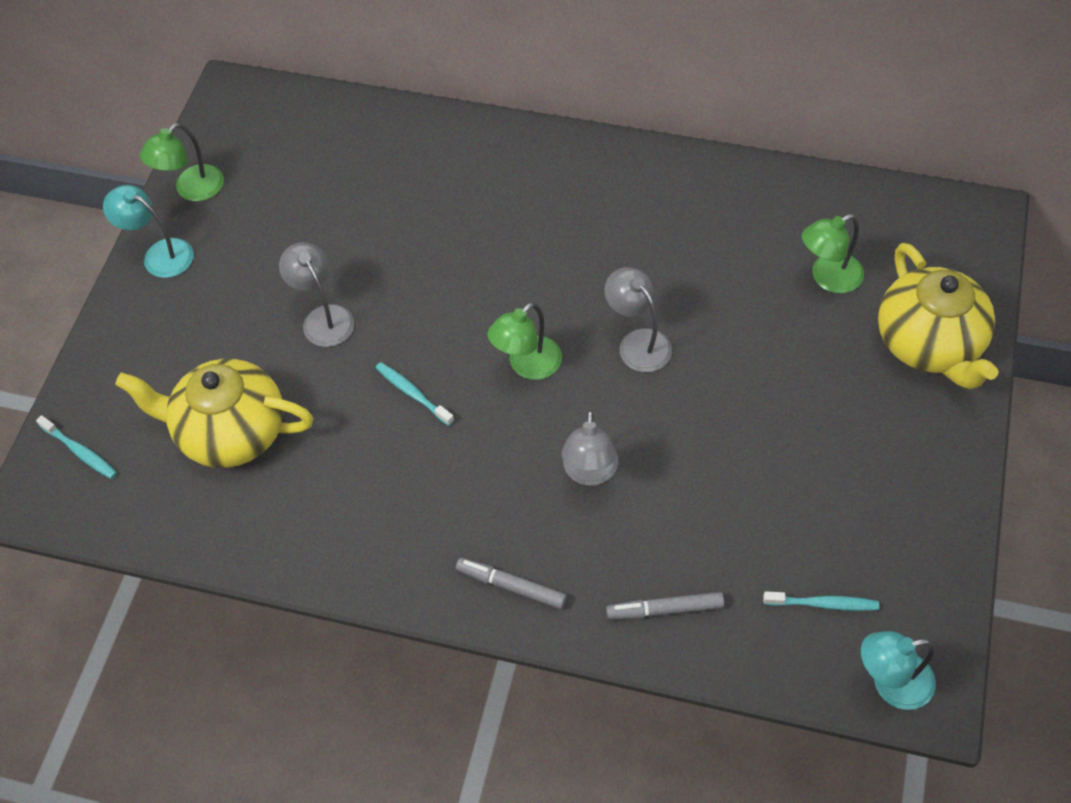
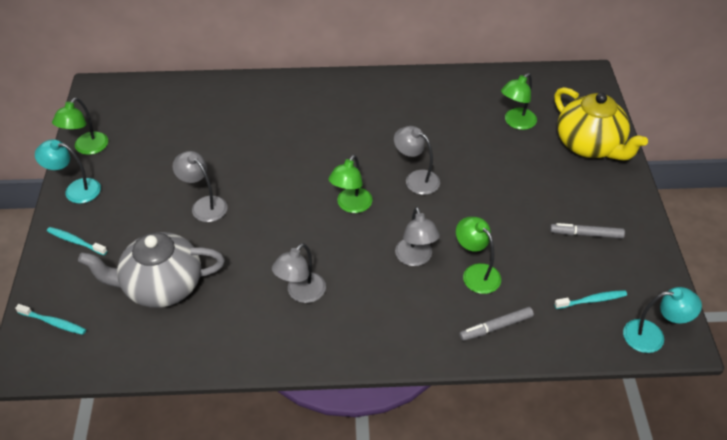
camera: 20 degrees left, 10 degrees down
(230, 432) = (161, 287): yellow teapot -> grey teapot
(411, 488) = (301, 293): none -> grey lamp
(412, 393) = (281, 237): turquoise toothbrush -> turquoise toothbrush (75, 241)
(511, 586) = (390, 337): grey marker -> grey marker (586, 234)
(668, 517) = (476, 273): none -> green lamp
(890, 683) = (652, 336): turquoise lamp -> turquoise lamp turned 150 degrees counterclockwise

